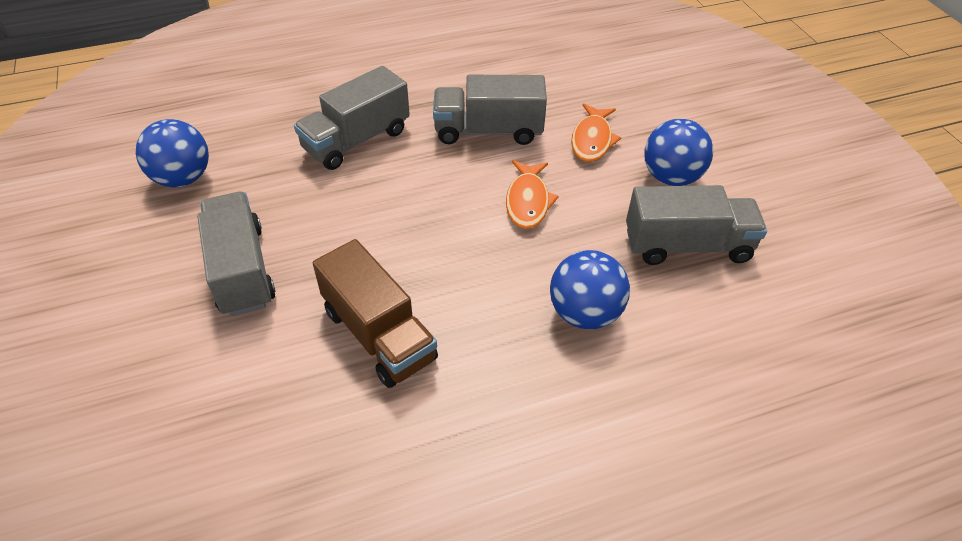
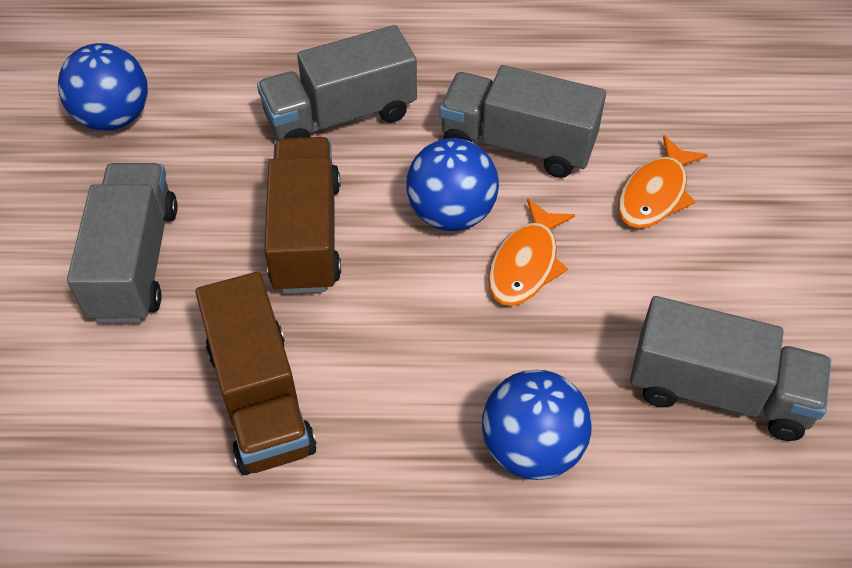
camera: 20 degrees right, 5 degrees up
(365, 220) = (306, 235): none -> brown truck
(671, 177) = (743, 280): blue ball -> blue ball (451, 214)

